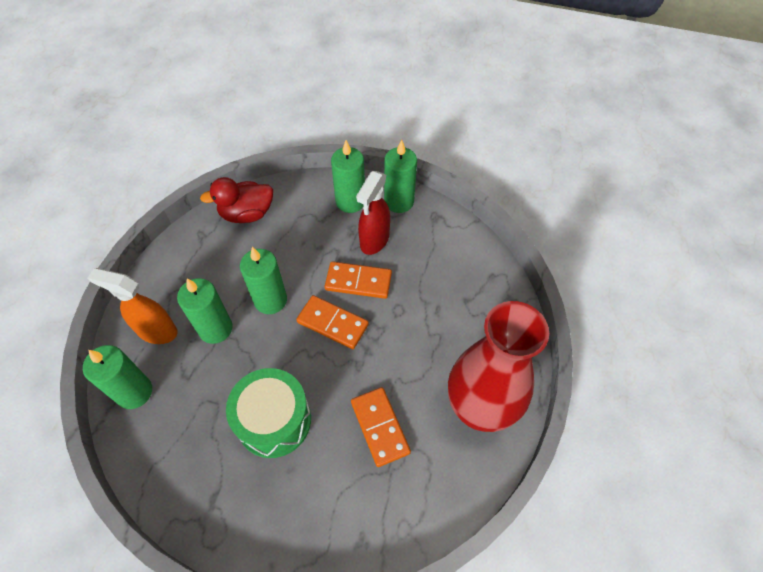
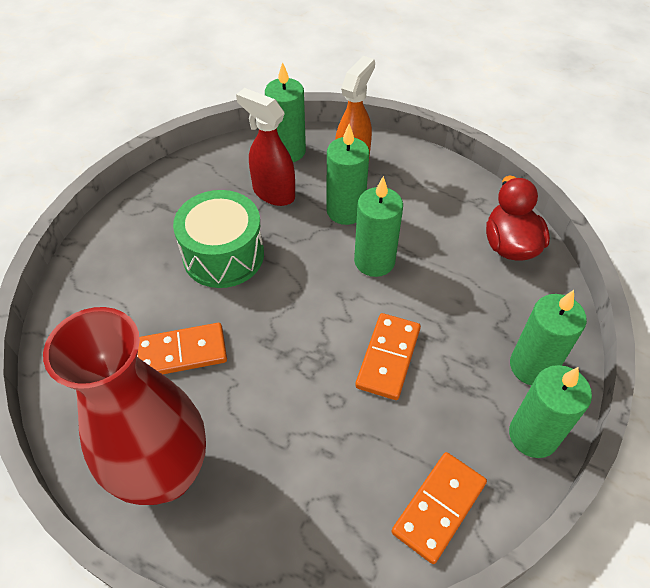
camera: 100 degrees right, 5 degrees down
(332, 323) = (329, 321): orange domino -> orange domino (438, 507)
(374, 241) = (456, 387): red spray bottle -> red spray bottle (273, 193)

